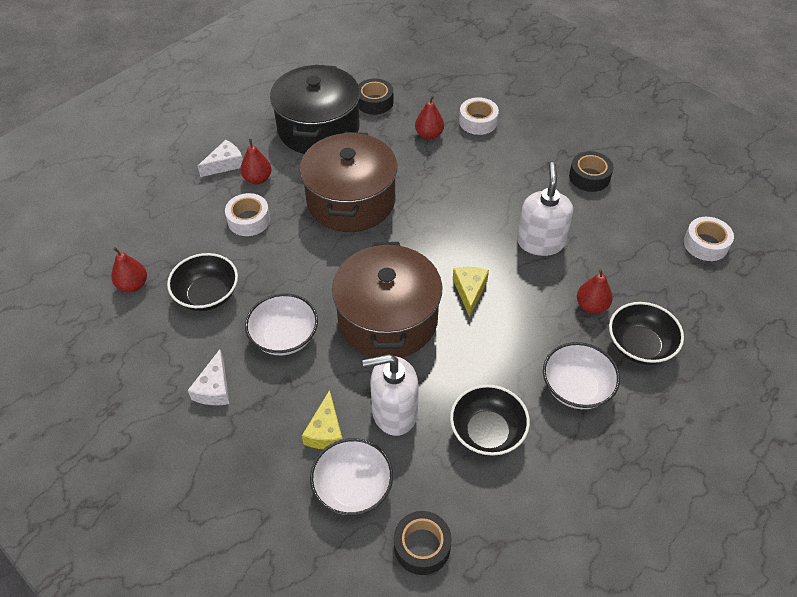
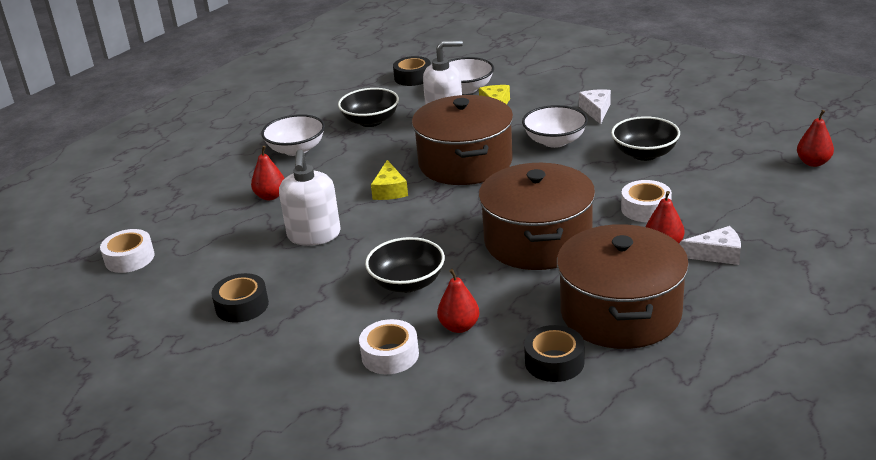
camera: 175 degrees right, 20 degrees down
(133, 285) = (722, 150): red pear -> red pear (813, 163)
(225, 164) = (717, 254): white cheese -> white cheese turned 135 degrees counterclockwise
(318, 128) = (620, 313): black pot -> brown pot
(640, 346) = (233, 178): black bowl -> black bowl (407, 283)

